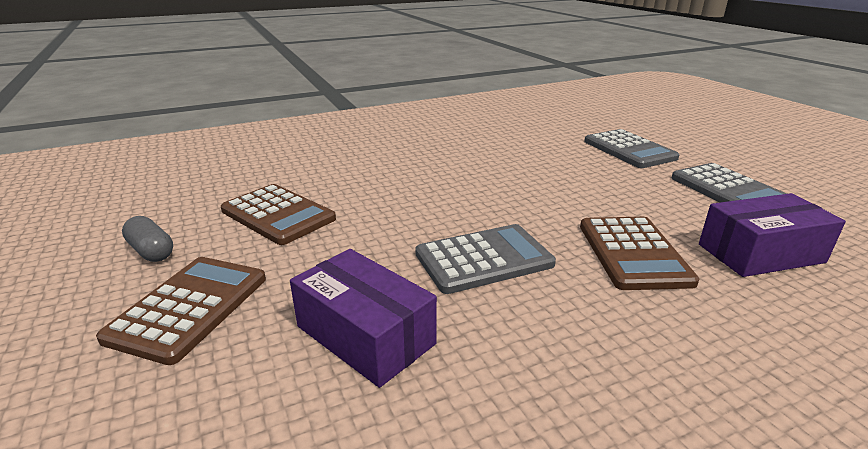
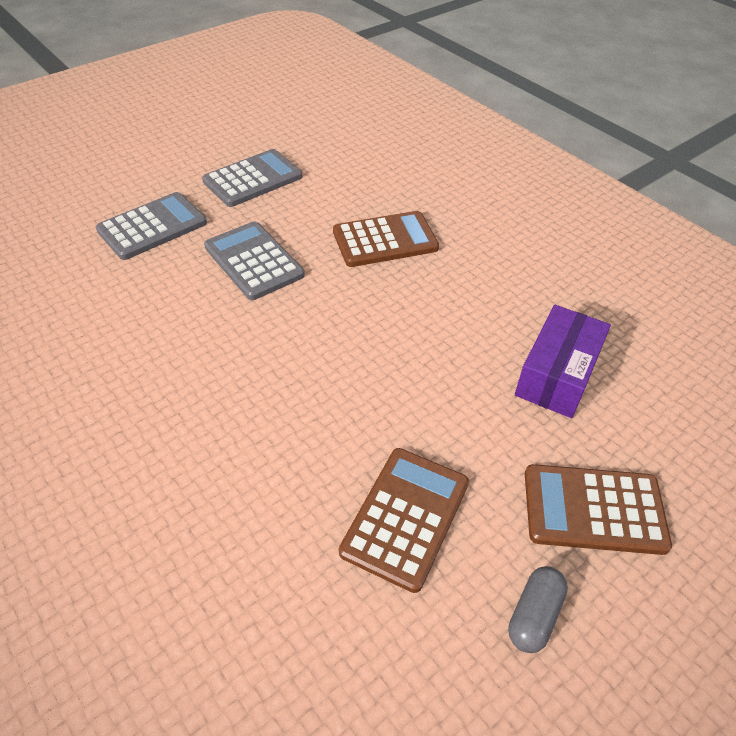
camera: 105 degrees left, 20 degrees up
(483, 259) = (428, 322): grey calculator -> grey calculator (253, 261)
(760, 253) = (361, 183): purple box -> none

